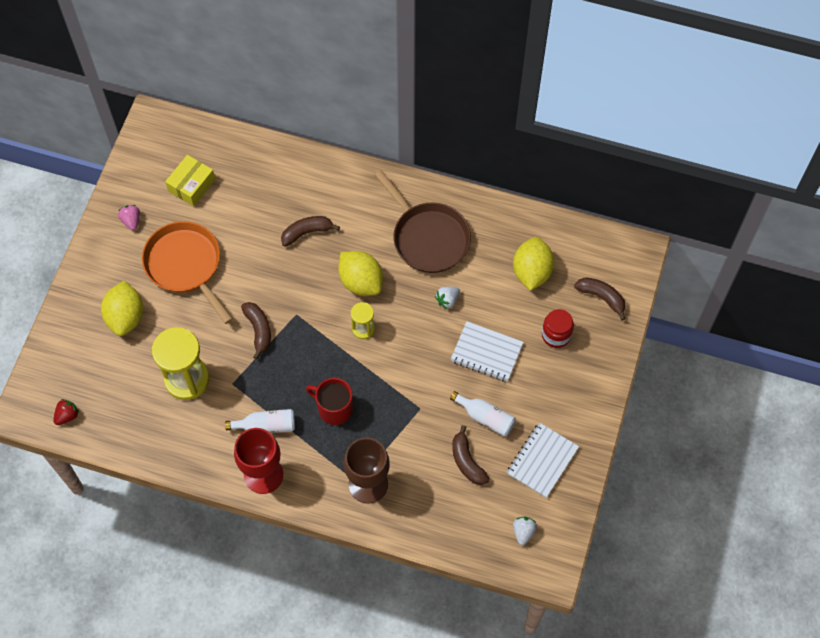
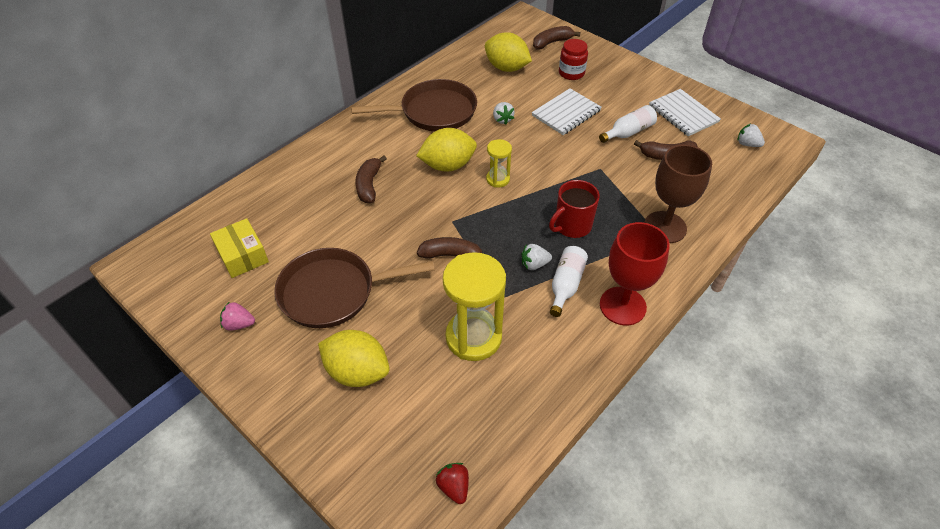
camera: 65 degrees left, 15 degrees down
(186, 265) = (333, 292): orange pan -> brown pan
(277, 395) = (534, 264): none -> white strawberry

